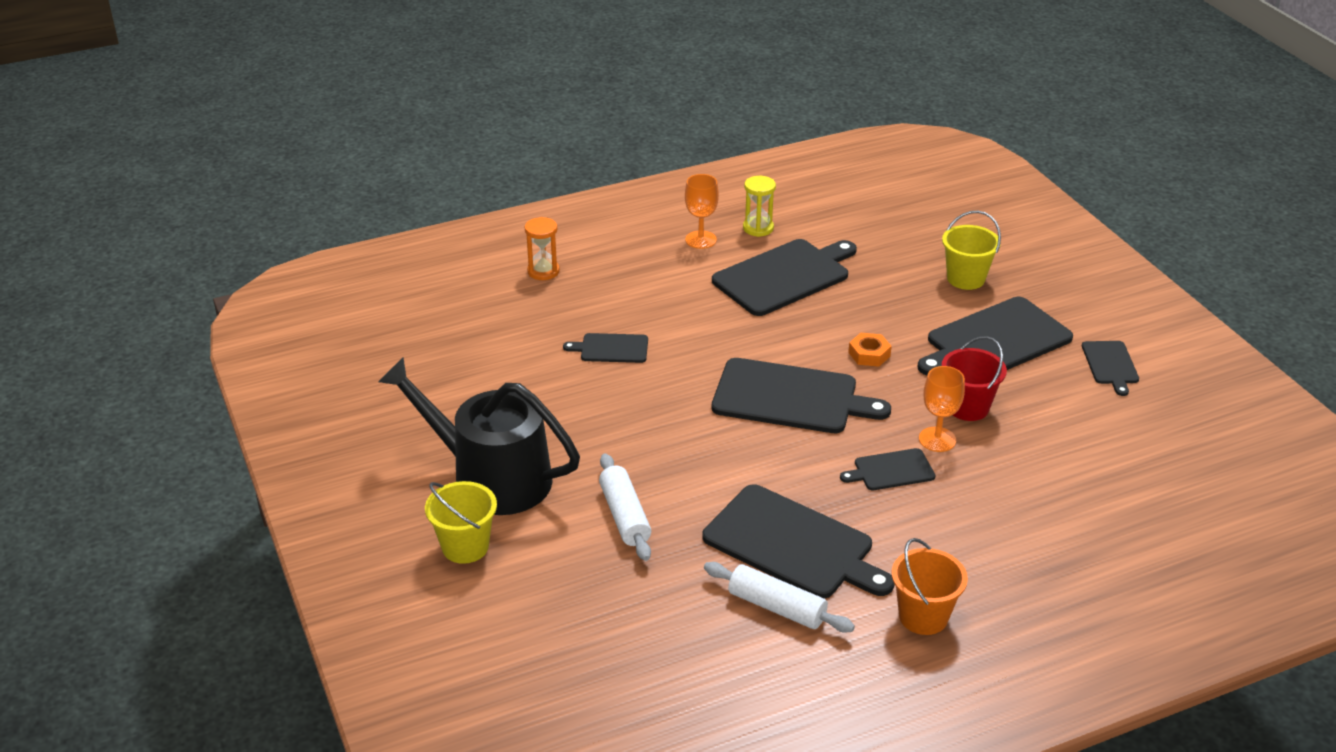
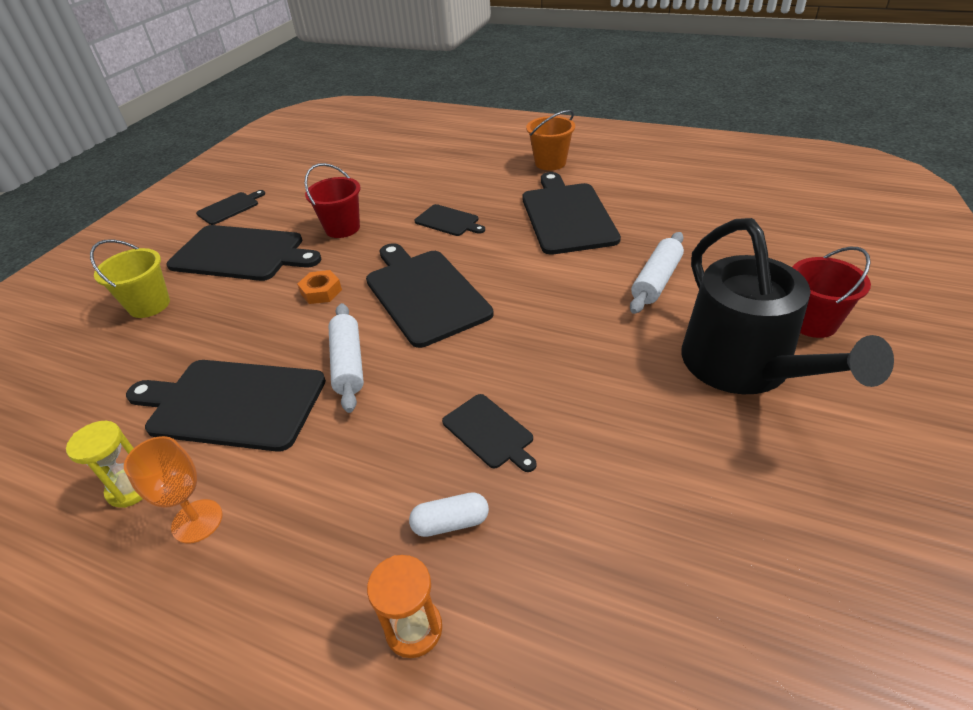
camera: 130 degrees left, 5 degrees up
(465, 547) = (812, 322): yellow bucket -> red bucket
(576, 306) = (450, 523): none -> white capsule
(776, 607) = (620, 195): white rolling pin -> white rolling pin (348, 364)
(937, 439) = (393, 222): orange goblet -> none

